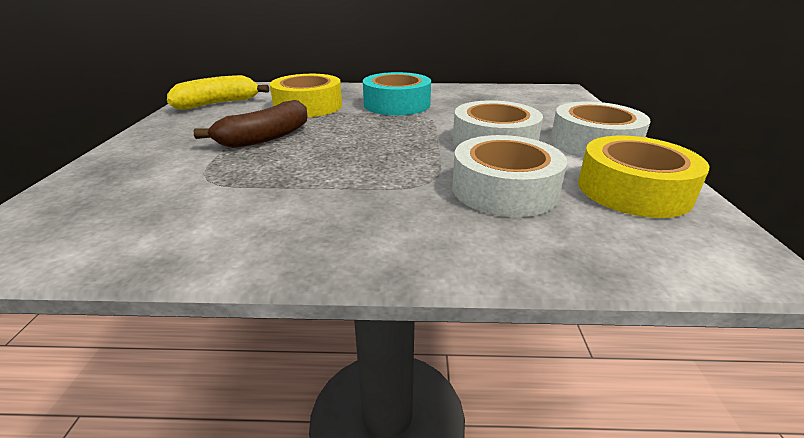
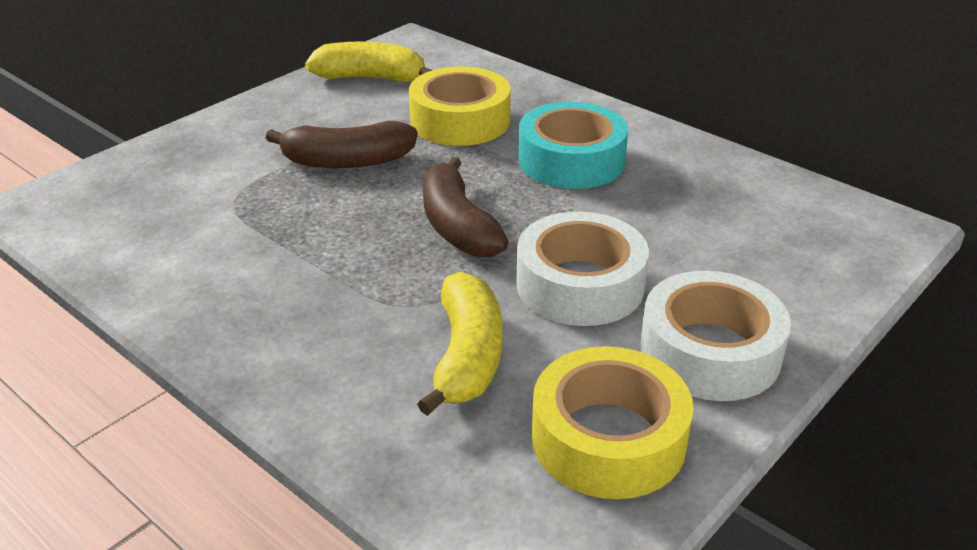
camera: 40 degrees right, 5 degrees up
(387, 142) = (457, 226): none -> brown banana
(504, 189) = (467, 356): white tape -> yellow banana

